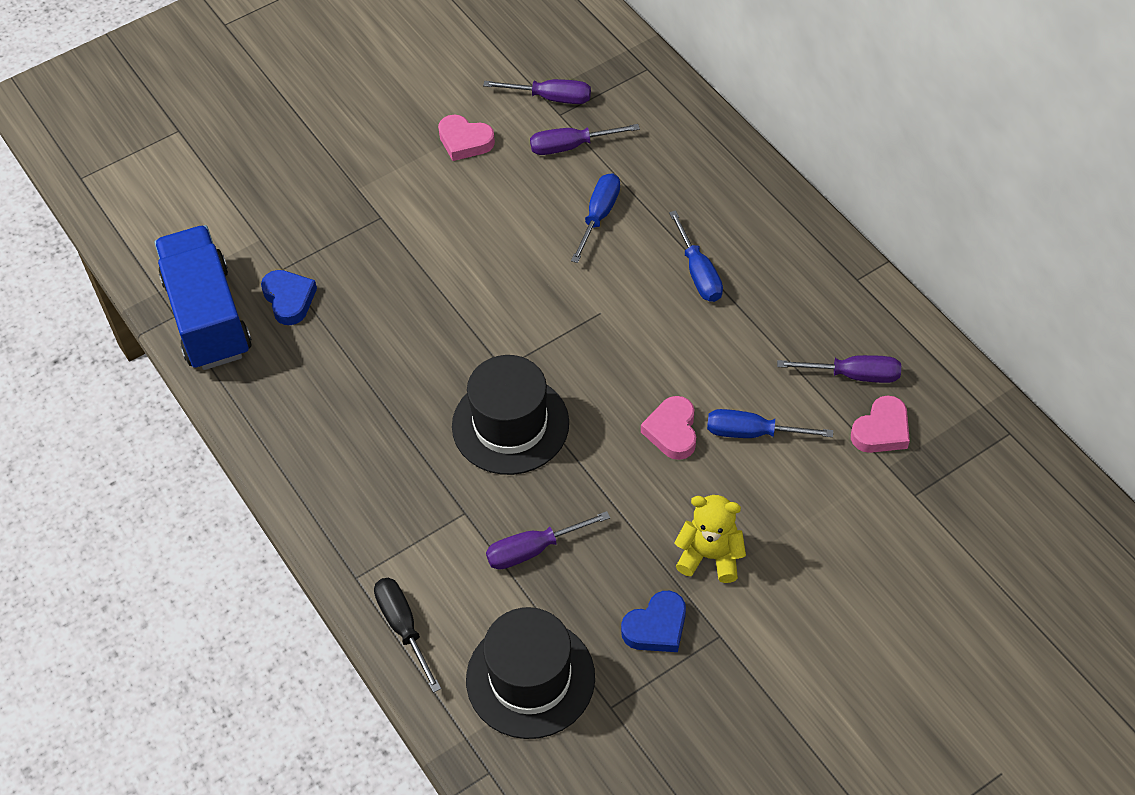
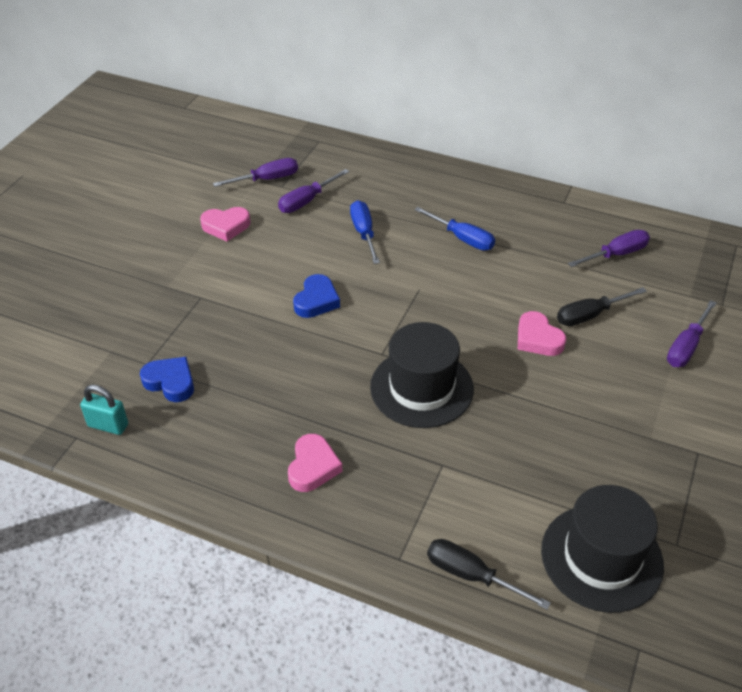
camera: 35 degrees left, 10 degrees down
(208, 317) = (108, 425): blue truck -> turquoise padlock
(532, 550) = (516, 464): purple screwdriver -> purple screwdriver (686, 347)
(656, 627) = (652, 470): blue heart -> blue heart (316, 300)
(710, 556) = (640, 404): yellow teddy bear -> none
(751, 433) = (589, 315): blue screwdriver -> black screwdriver
(881, 430) = (665, 277): pink heart -> pink heart (313, 467)

